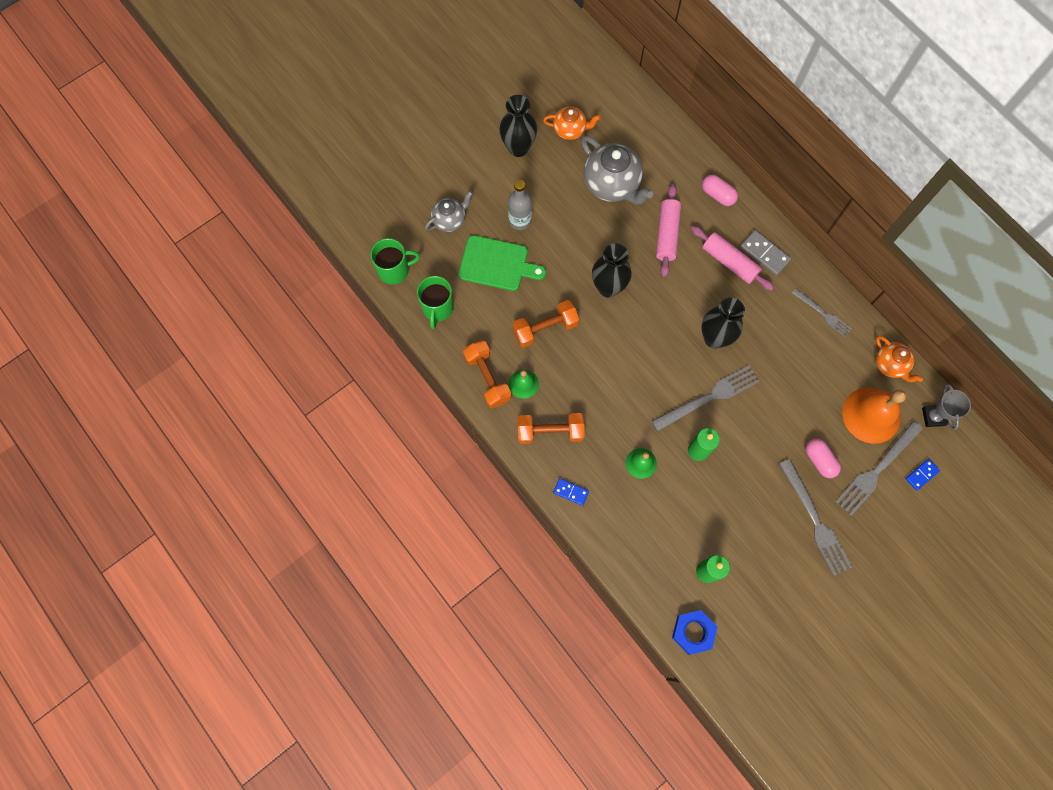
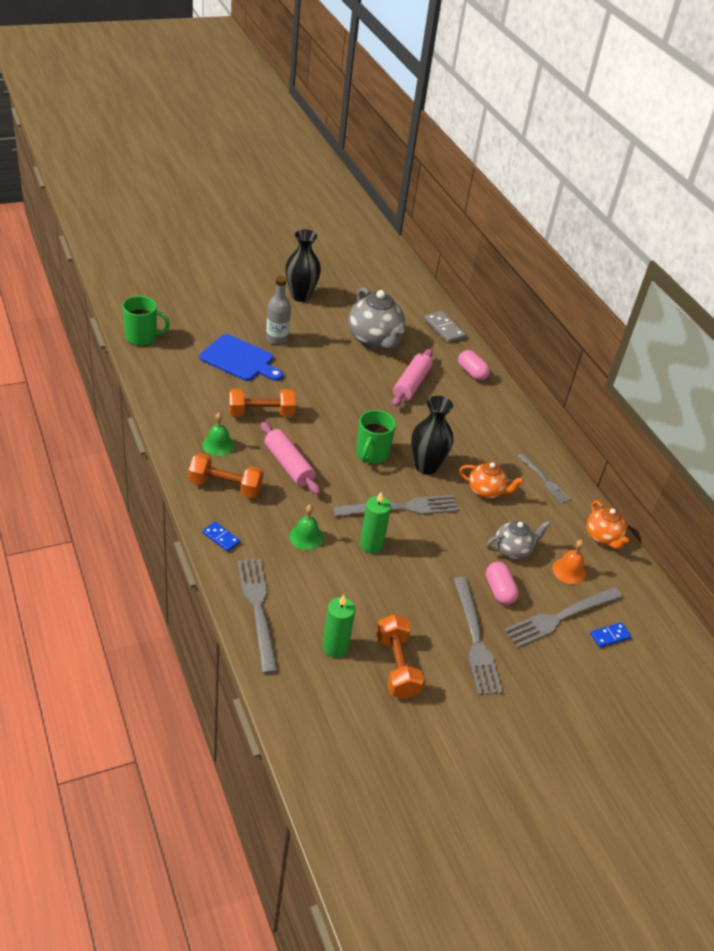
camera: 10 degrees right, 30 degrees down
(437, 308) = (166, 372): green mug -> green mug (371, 454)
(450, 220) = (213, 321): grey teapot -> grey teapot (513, 550)
(487, 378) = (185, 431): orange dumbbell -> orange dumbbell (396, 666)
(497, 264) = (239, 359): green cutting board -> blue cutting board
(570, 130) = (353, 298): orange teapot -> orange teapot (486, 491)
(608, 287) = (337, 403): black vase -> none
(631, 557) = (258, 609): none -> grey fork
(693, 632) = (294, 697): blue nut -> none
(729, 262) = (464, 419): pink rolling pin -> pink rolling pin (288, 465)
(764, 254) = (501, 423): grey domino -> grey domino (444, 329)
(871, 415) = (569, 571): orange bell -> orange bell, size x0.53
(933, 416) = (637, 591): grey trophy -> none

